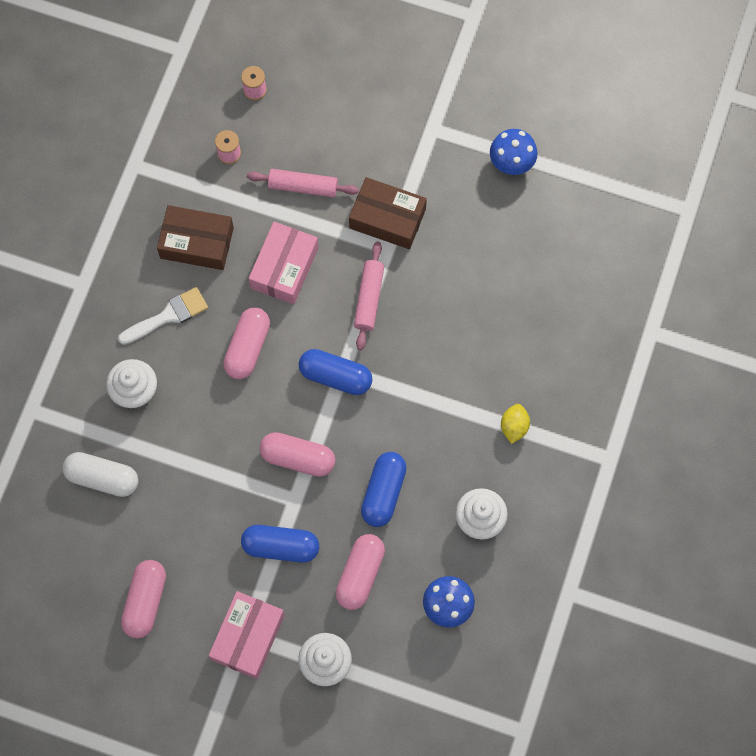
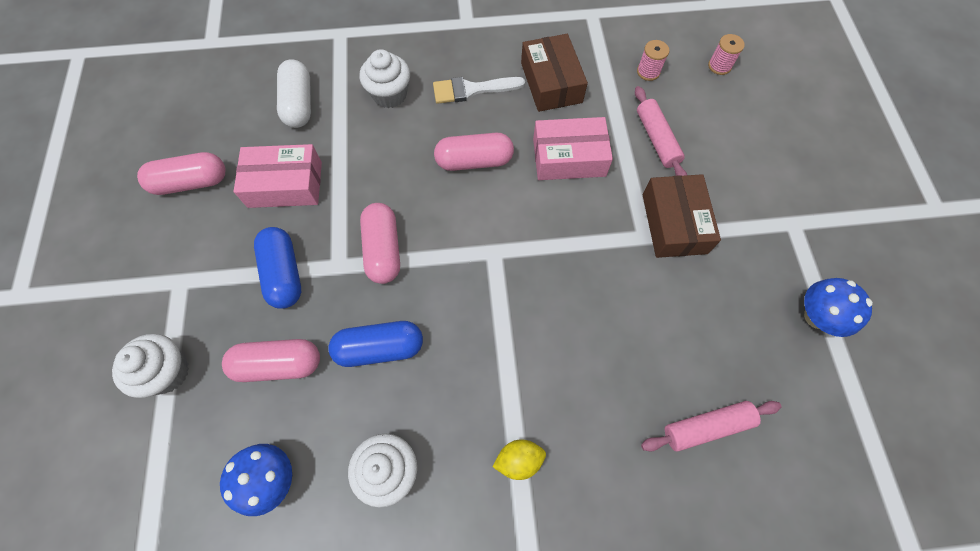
camera: 65 degrees right, 5 degrees down
(168, 316) = (472, 90): white brush -> white brush turned 135 degrees clockwise
(248, 637) = (178, 284): pink box -> pink box (285, 184)
(335, 376) = (484, 247): blue capsule -> none
(369, 298) = (581, 242): pink rolling pin -> pink rolling pin (706, 427)

